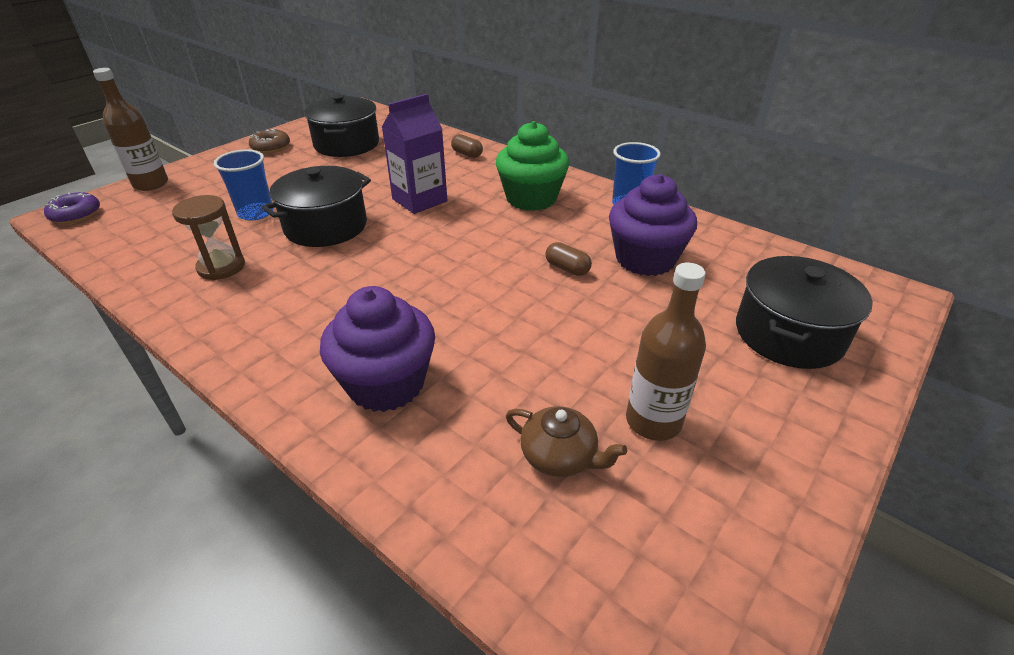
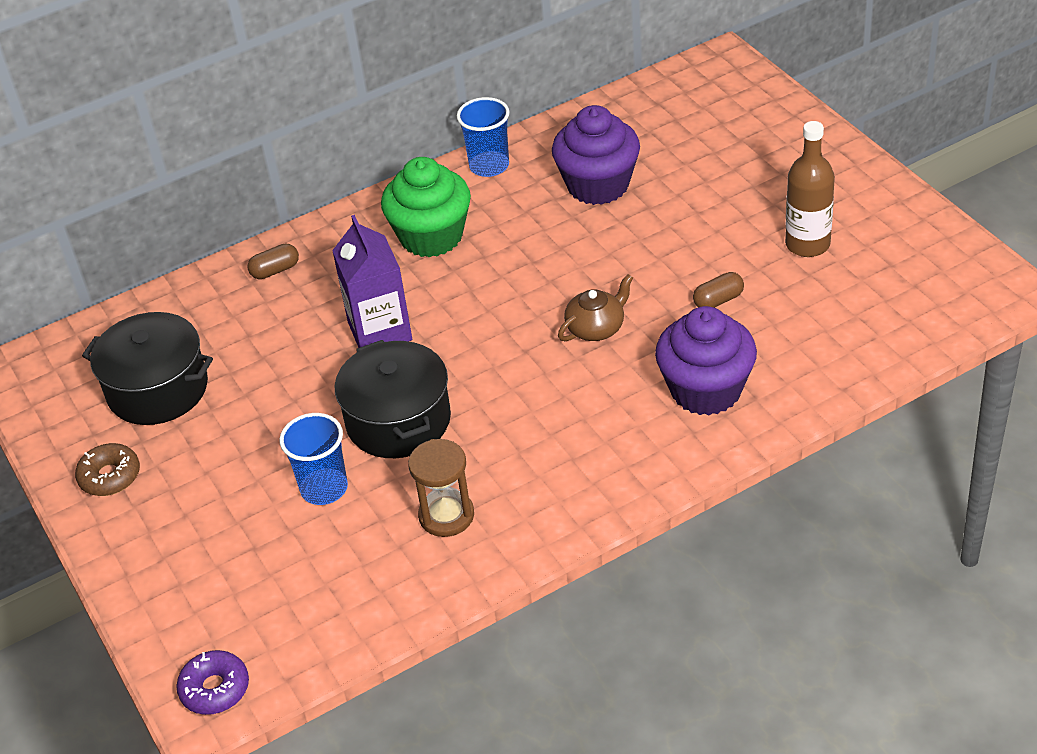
camera: 65 degrees left, 5 degrees up
(151, 184) = (158, 613): brown bottle -> none
(560, 456) = (823, 302): brown teapot -> brown teapot (596, 328)
(567, 268) = (587, 241): brown capsule -> brown capsule (718, 300)
(788, 334) = (743, 139): black pot -> none

